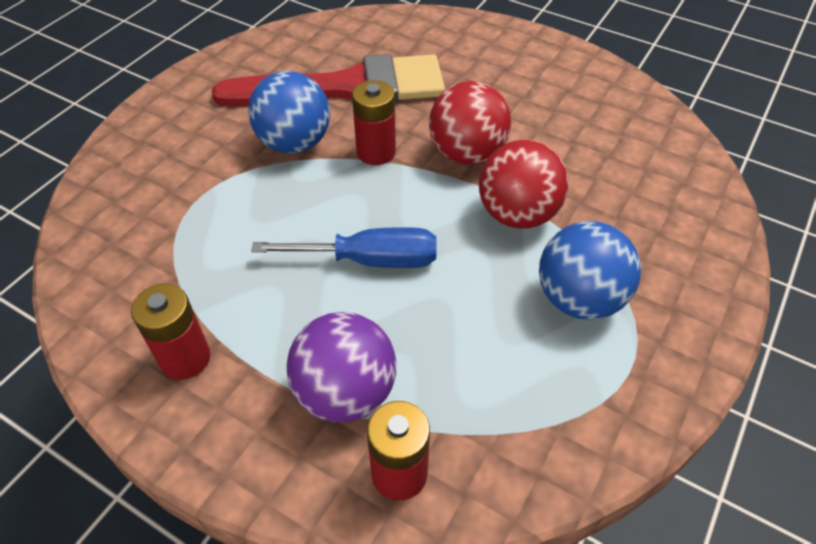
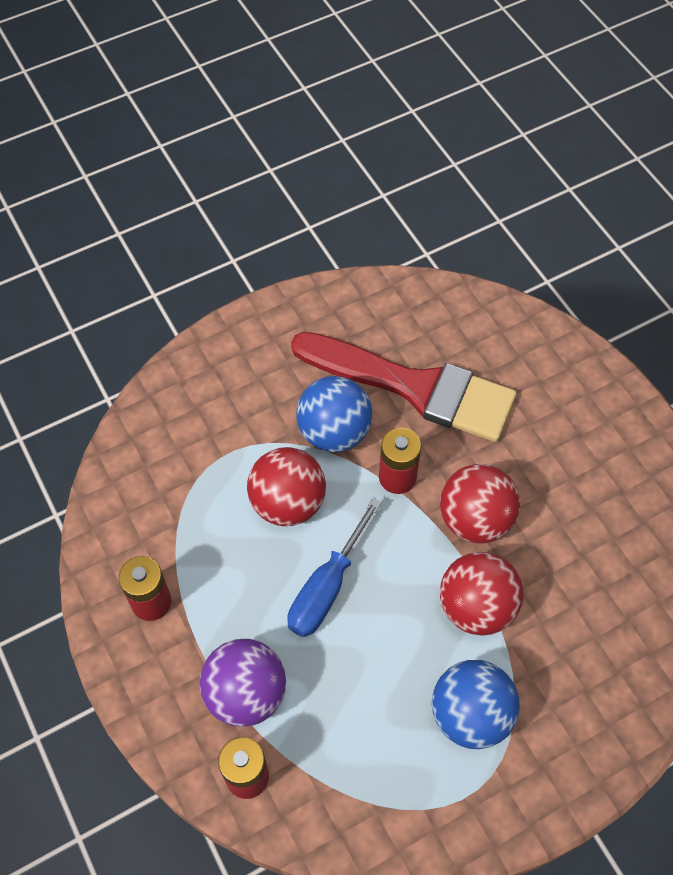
camera: 30 degrees right, 10 degrees up
(284, 212) = (288, 503): none -> red ball
(368, 260) = (327, 586): blue screwdriver -> blue screwdriver turned 90 degrees clockwise

